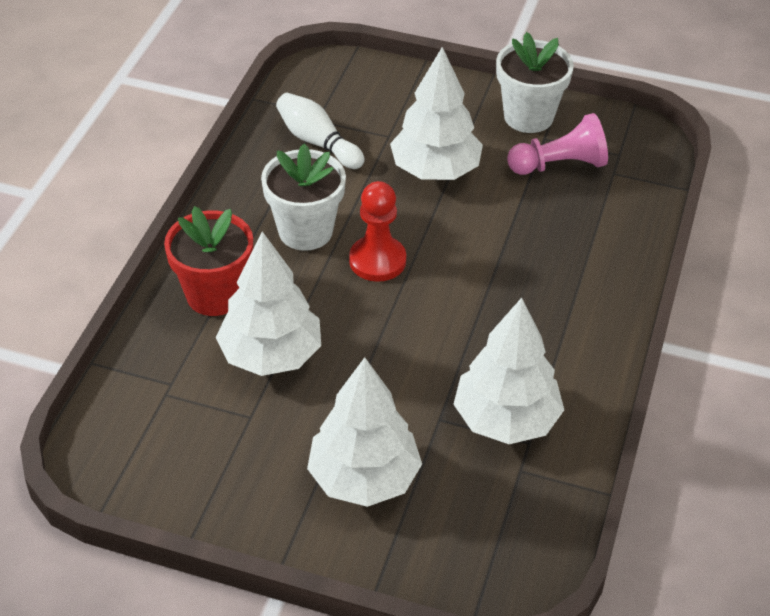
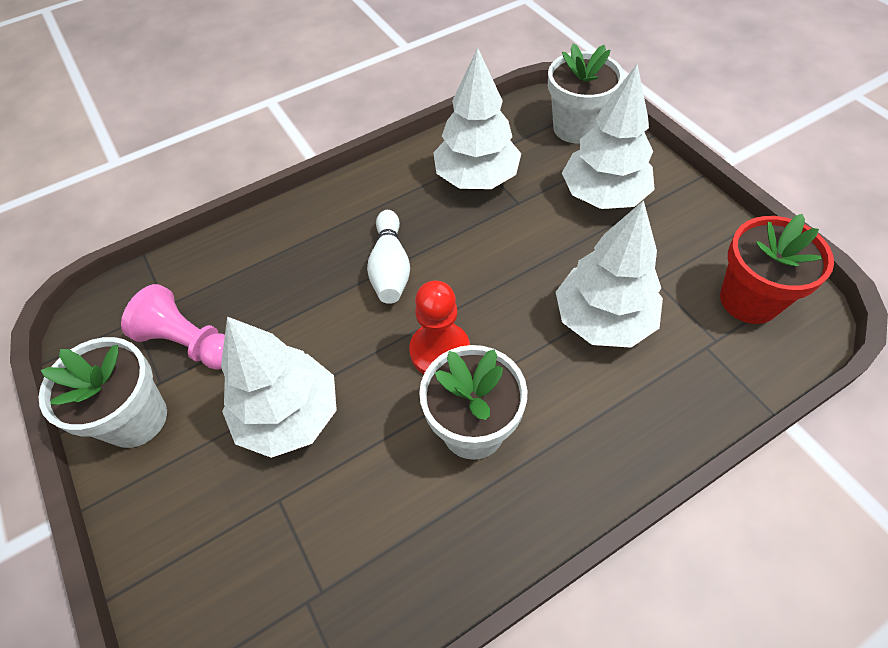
camera: 135 degrees left, 10 degrees up
(214, 295) = (613, 412): red flower pot -> red flower pot (749, 300)
(317, 142) = (354, 550): white bowling pin -> white bowling pin (390, 268)
(466, 553) = (576, 128): none -> white flower pot

